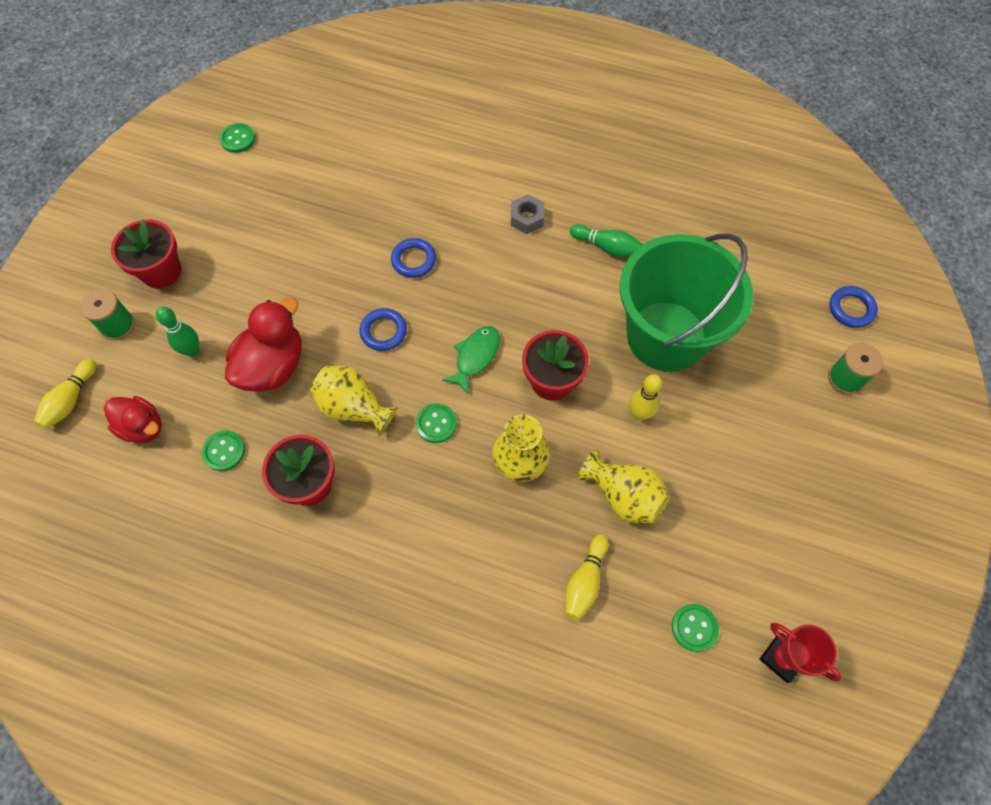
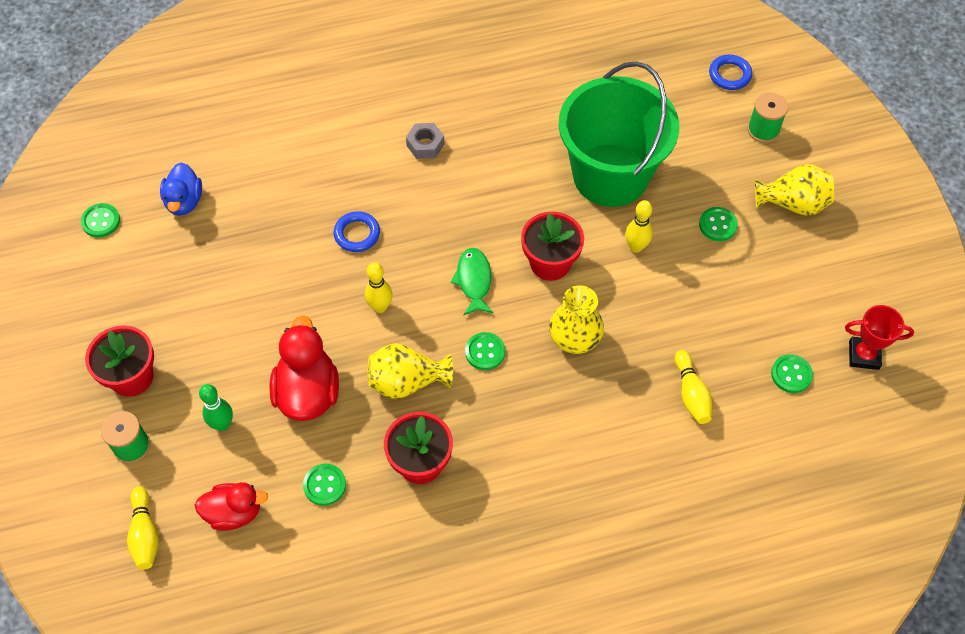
camera: 35 degrees left, 5 degrees down
(307, 158) = (184, 201): none -> blue duck
(383, 331) = (380, 307): blue ring -> yellow bowling pin
(607, 247) = (510, 131): green bowling pin -> none
(623, 496) = (671, 315): yellow vase -> yellow vase (792, 203)
(732, 440) = (717, 225): none -> green button

